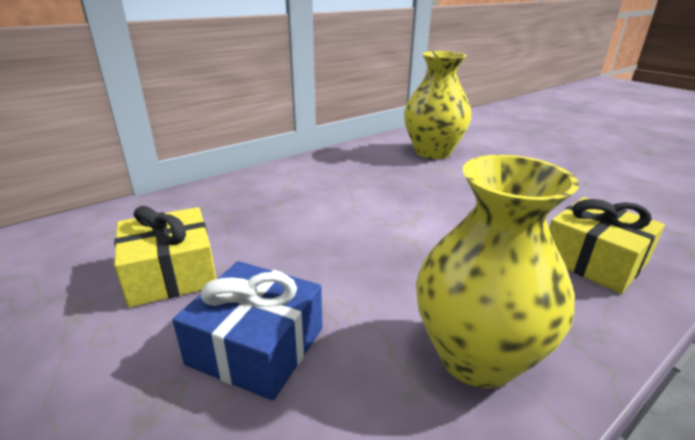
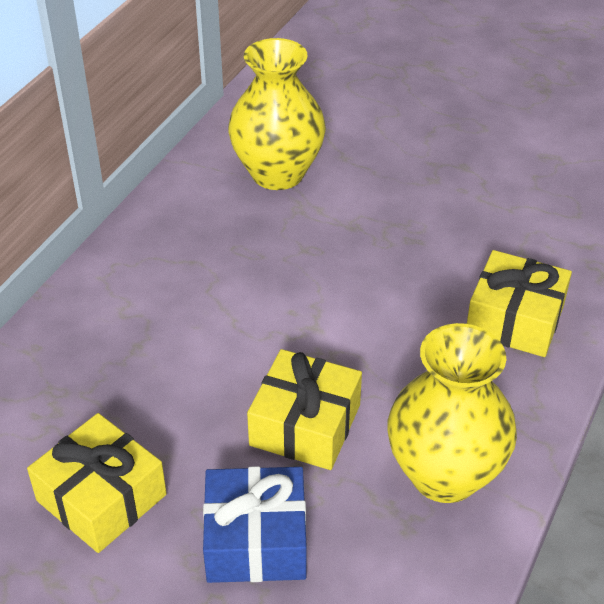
camera: 25 degrees left, 15 degrees up
(363, 276) = (305, 425): none -> yellow gift

